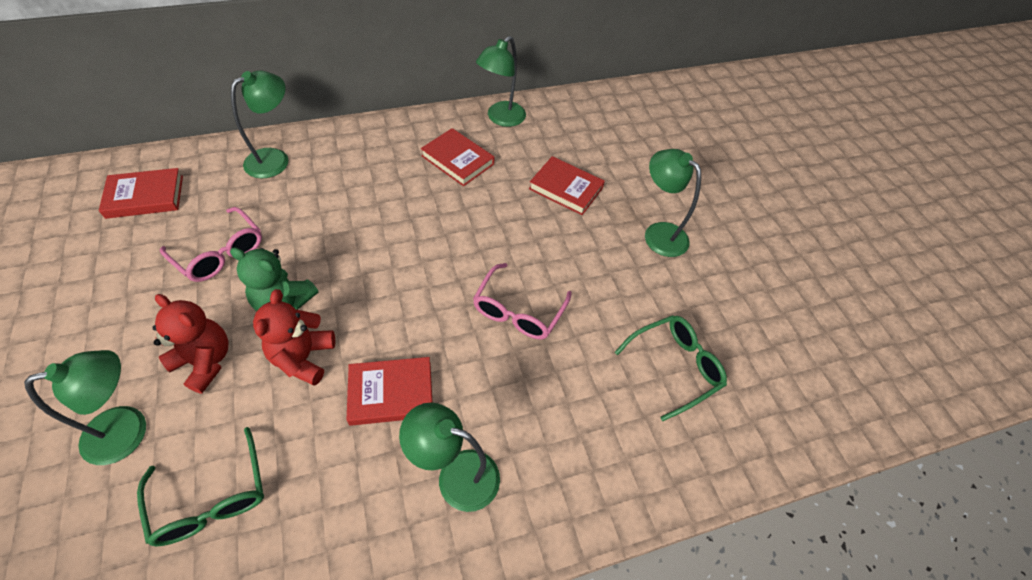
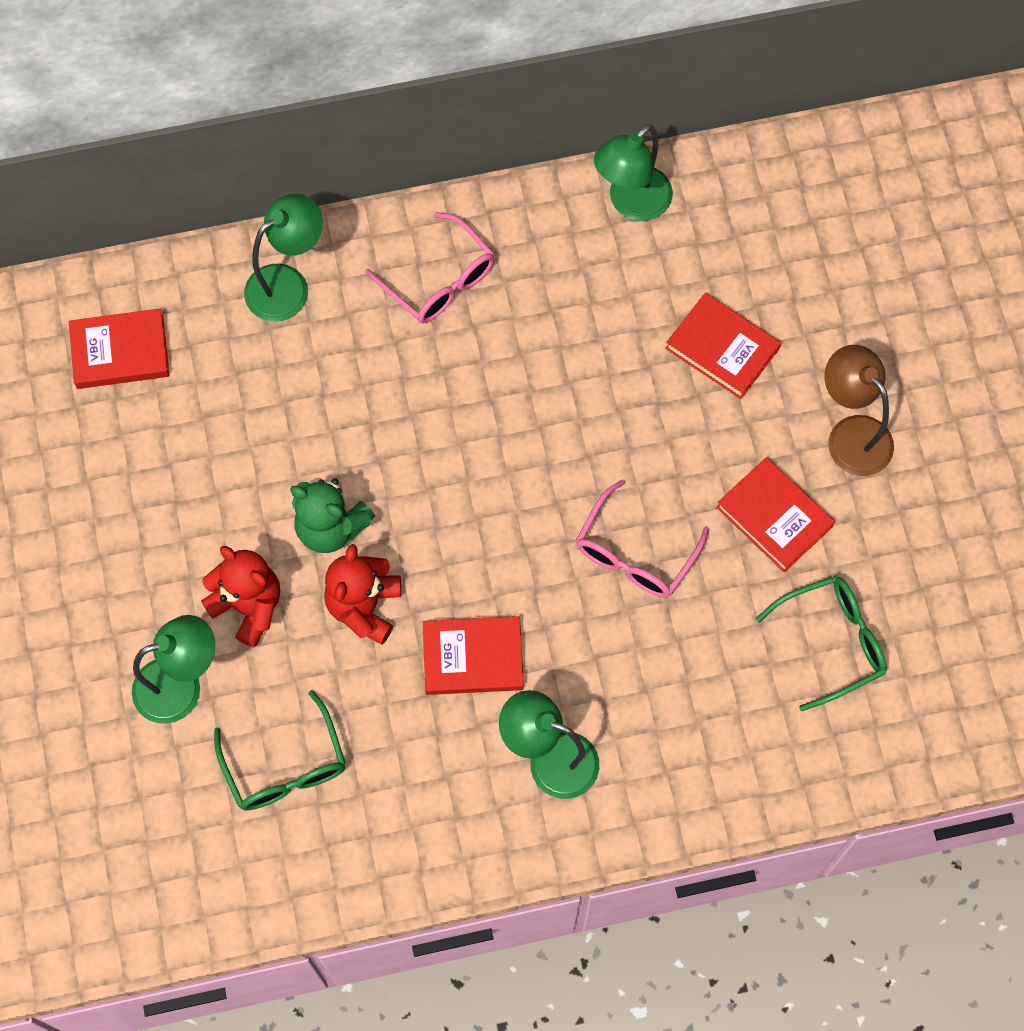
camera: 10 degrees right, 15 degrees up
(220, 253) = (239, 450): pink glasses -> pink glasses (439, 281)
(457, 160) = (559, 290): red book -> red book (774, 517)
(658, 233) = (851, 434): green lamp -> brown lamp

